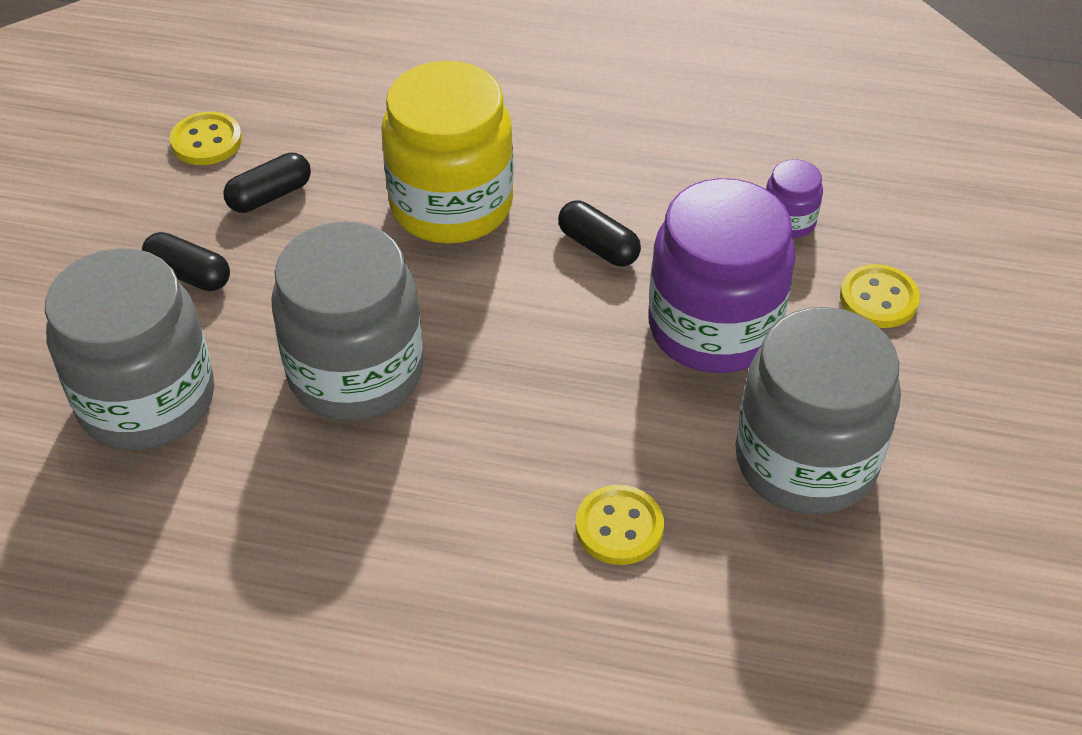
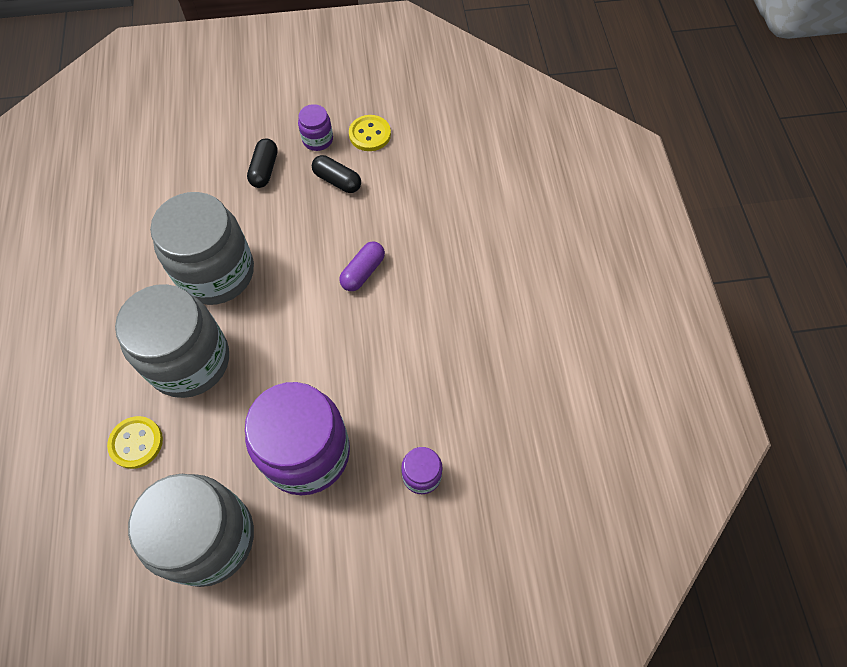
camera: 70 degrees right, 15 degrees up
(146, 400) = (173, 189): grey jar -> grey jar (189, 361)
(173, 200) = (317, 140): none -> purple jar
(451, 205) = (363, 272): yellow jar -> purple capsule
(598, 246) = (356, 364): black capsule -> none
(878, 299) = (366, 554): yellow button -> none

